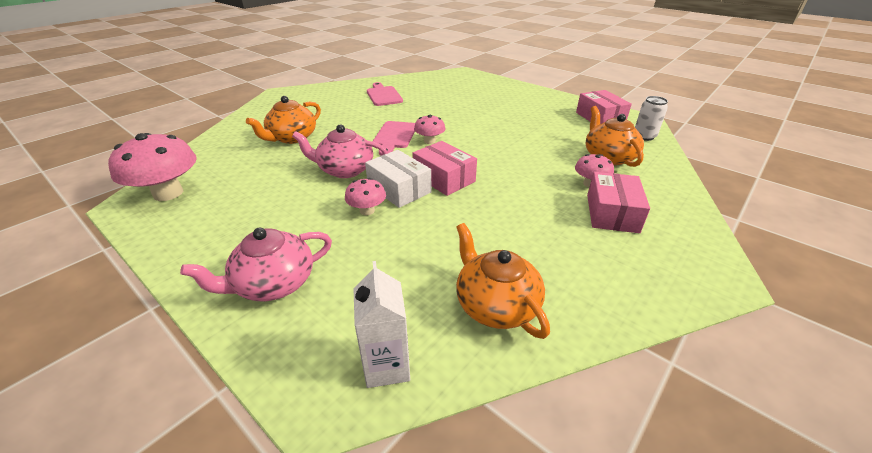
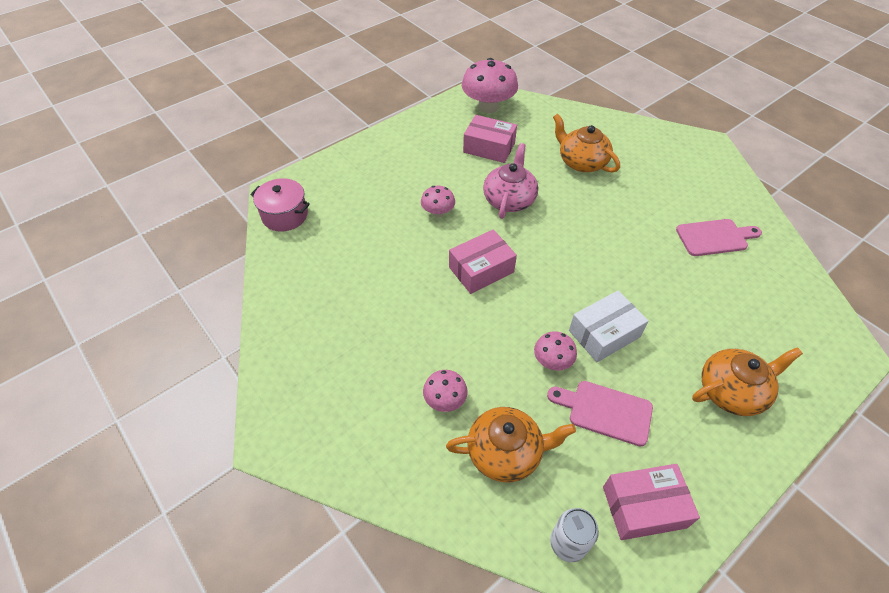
camera: 100 degrees right, 15 degrees up
(273, 283) = (368, 168): pink teapot -> none
(386, 366) = (285, 215): white carton -> pink pot
(394, 136) = (581, 239): pink cutting board -> pink cutting board (605, 411)
(399, 189) = (468, 234): white box -> white box (604, 333)
(429, 141) = (567, 269): pink mushroom -> pink mushroom (552, 361)
(495, 304) = (307, 272): orange teapot -> orange teapot (732, 391)
(612, 213) = (386, 396): pink box -> pink box (489, 147)

